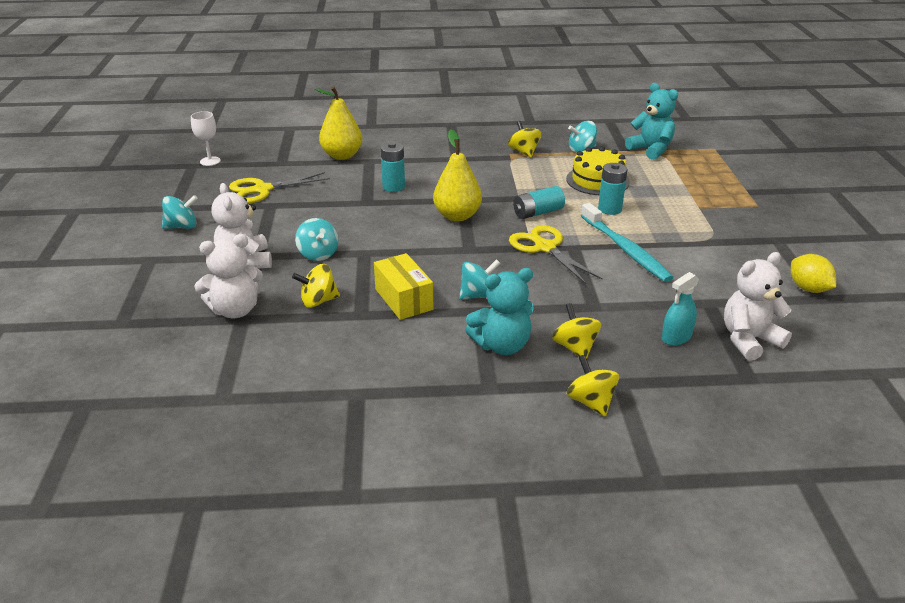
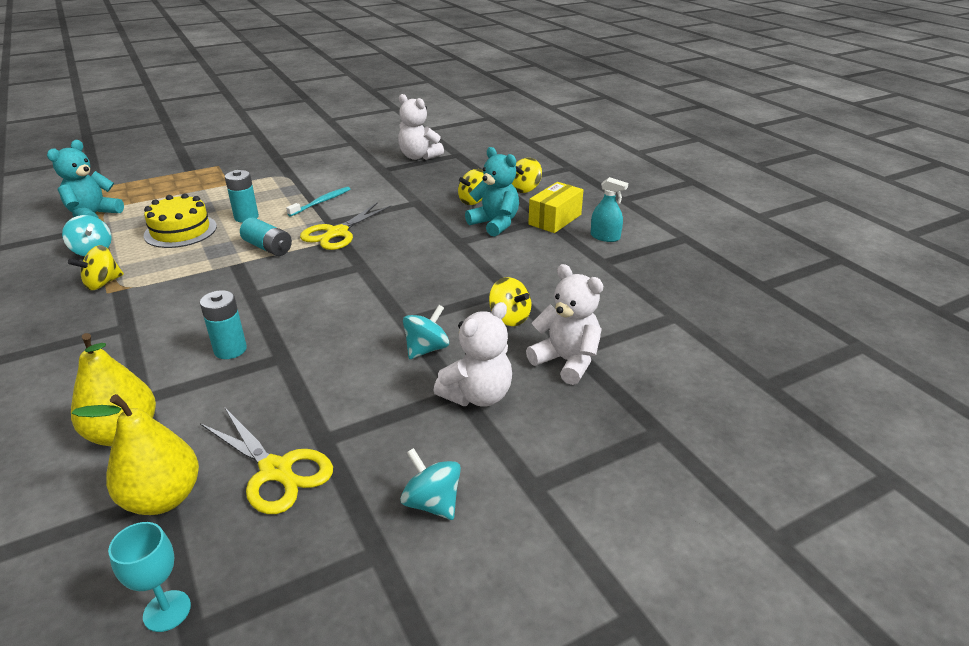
camera: 115 degrees left, 0 degrees up
(210, 161) = (167, 611): white goblet -> turquoise goblet
(404, 299) = (470, 276): yellow box -> yellow box (555, 219)
(457, 216) = (294, 288): yellow pear -> yellow pear (163, 498)
(478, 295) = (436, 245): turquoise spinning top -> none
(625, 249) = (321, 202): turquoise toothbrush -> turquoise toothbrush, size x0.62
(676, 337) = (433, 174): turquoise spray bottle -> turquoise spray bottle (605, 237)
(808, 288) = (343, 146): yellow lemon -> none

